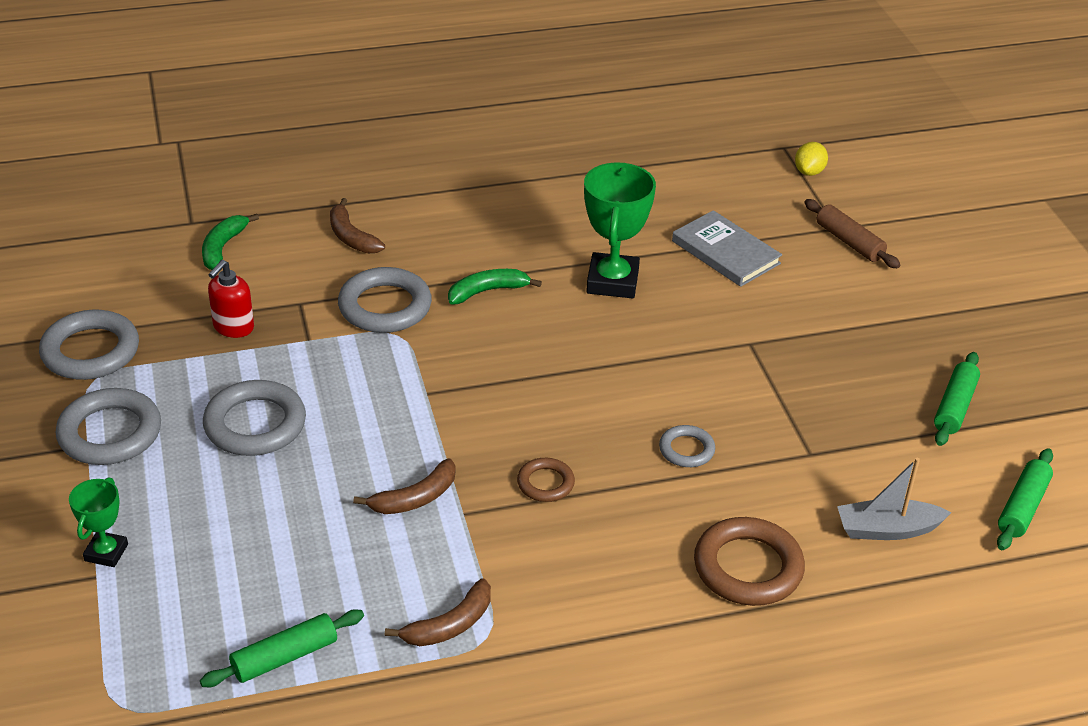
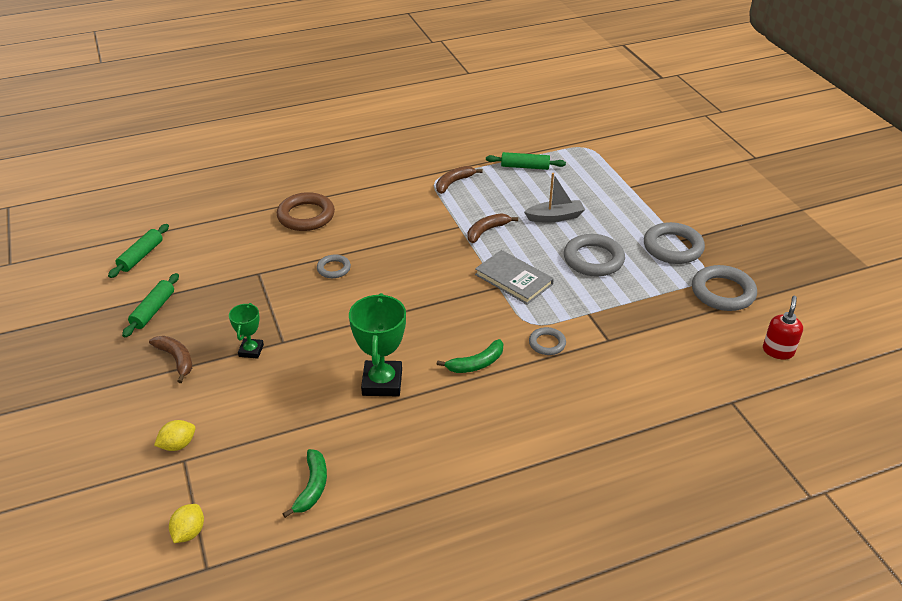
camera: 175 degrees right, 0 degrees up
(106, 552) = (632, 195): green trophy -> green trophy (251, 350)
(223, 248) = (691, 380): green banana -> green banana (312, 487)
(233, 327) = (643, 317): red soap dispenser -> red soap dispenser (778, 351)
(285, 657) = (525, 167): green rolling pin -> green rolling pin turned 45 degrees clockwise
(351, 237) = (597, 402): brown banana -> brown banana (176, 359)
(385, 306) = (547, 343): grey ring -> grey ring, size x0.55
(545, 483) = (416, 244): brown ring -> none
(725, 252) = (288, 421): grey book -> grey book (513, 279)
(849, 242) = (178, 445): brown rolling pin -> yellow lemon
(887, 529) = (225, 239): grey boat -> grey boat (555, 217)

